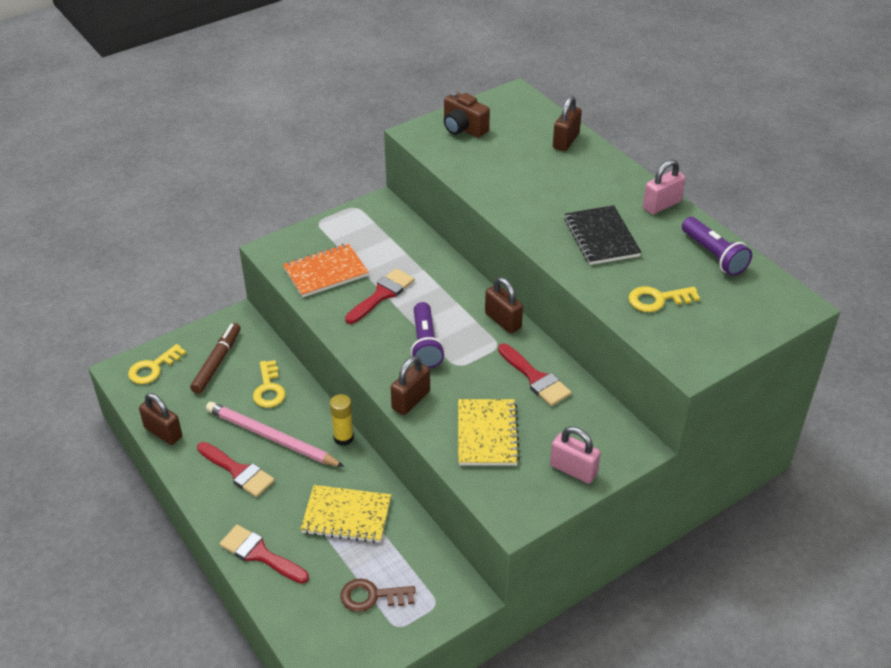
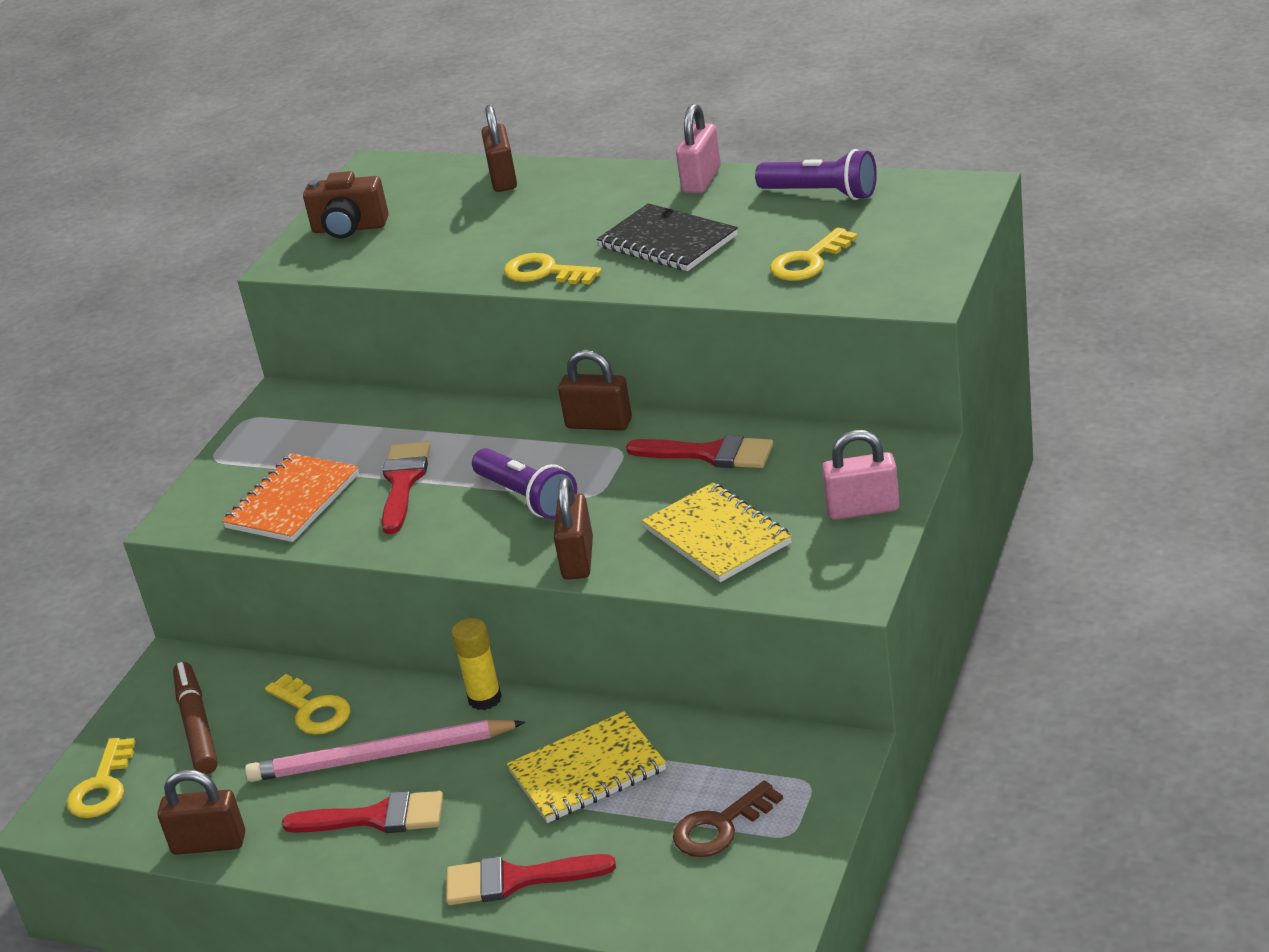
camera: 30 degrees left, 10 degrees down
(522, 218) = (545, 272): none -> yellow key

